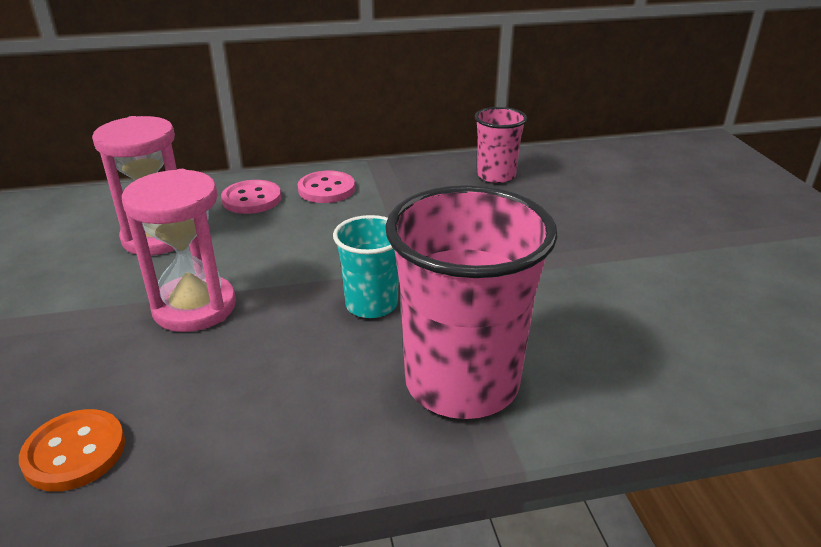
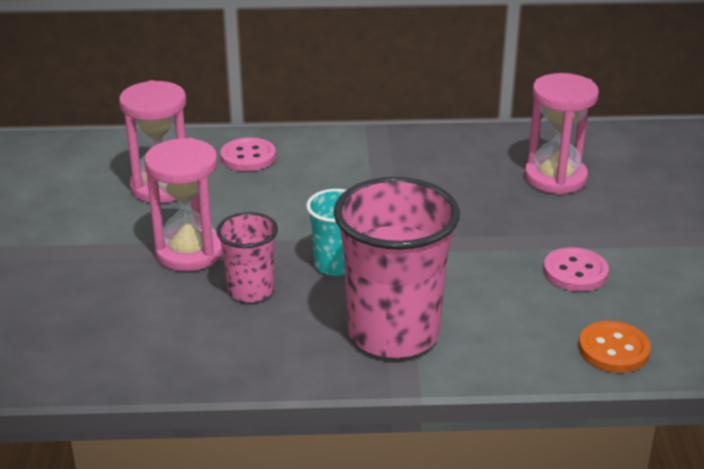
camera: 10 degrees right, 0 degrees up
(74, 452) = (98, 347): orange button -> orange button (613, 349)
(326, 189) = (319, 153): pink button -> pink button (575, 272)
(496, 175) = (489, 152): pink cup -> pink cup (250, 290)
(570, 193) = (555, 178): none -> pink hourglass

